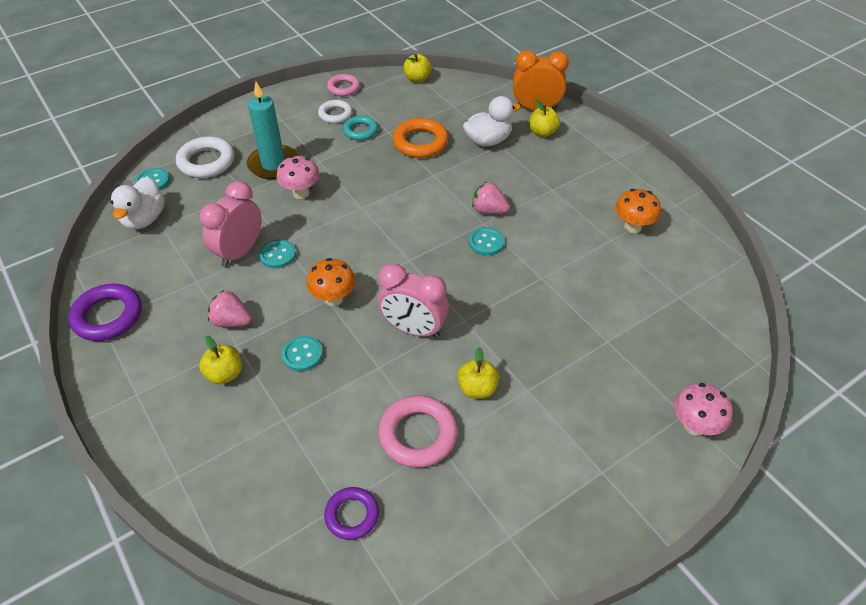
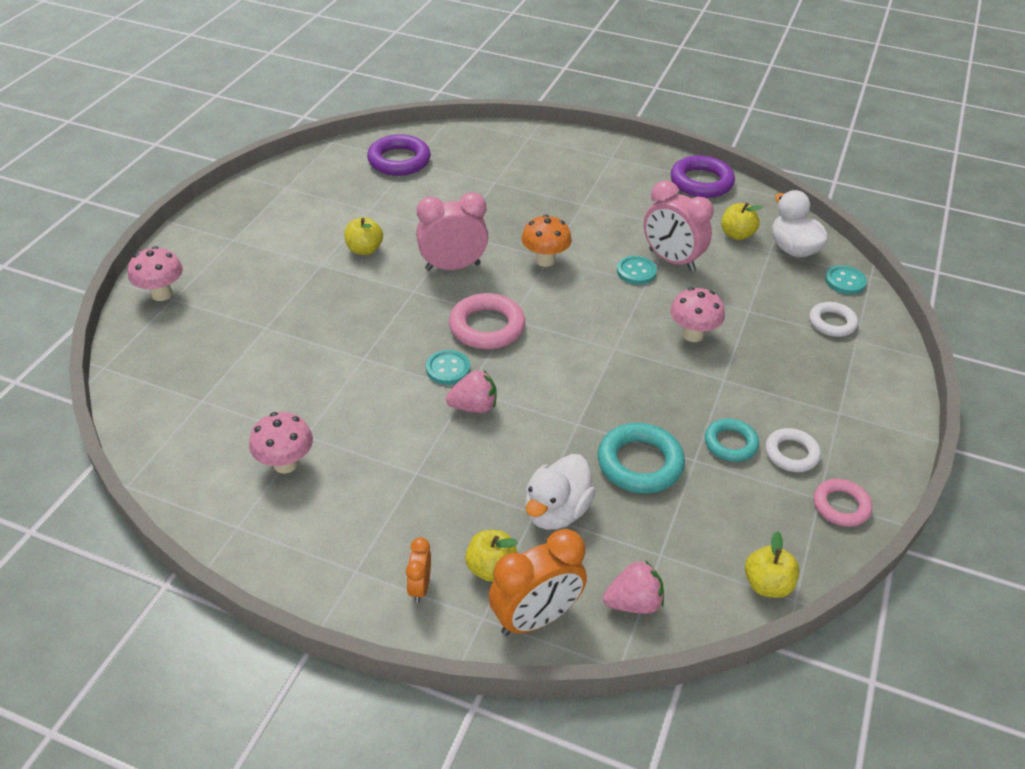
camera: 145 degrees right, 5 degrees down
(206, 162) = (832, 323): white ring -> white ring, size x0.64
(225, 374) = (567, 186): yellow apple -> yellow apple (736, 234)
(231, 321) = (606, 214): pink strawberry -> pink strawberry (633, 603)
(240, 252) = (671, 260): pink clock -> pink clock turned 135 degrees clockwise
(273, 164) = (764, 352): turquoise candle -> none
(302, 354) = (525, 217): turquoise button -> none
(352, 515) = (399, 160): purple ring -> purple ring, size x1.57
(418, 434) = (389, 209): pink ring -> pink ring (487, 327)
(420, 142) = (640, 463): orange ring -> turquoise ring
(584, 139) = (420, 587): none -> orange clock
(632, 227) = (285, 464): orange mushroom -> pink mushroom

